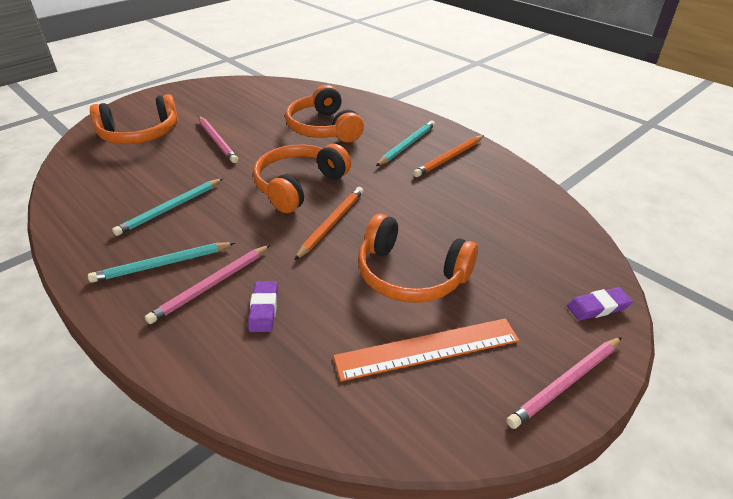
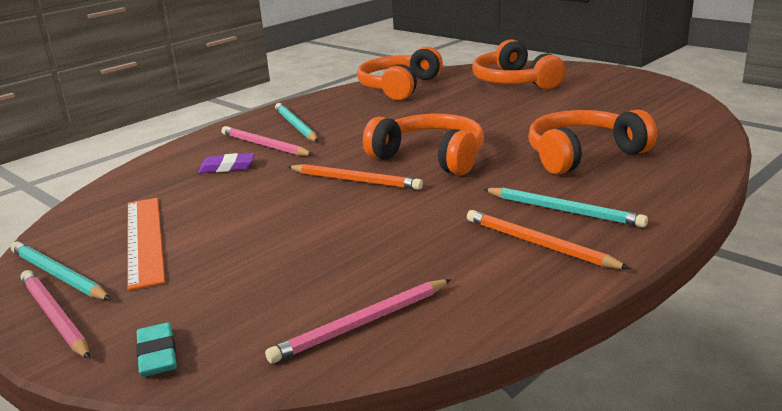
camera: 90 degrees right, 15 degrees down
(170, 208) = (379, 115): turquoise pencil -> turquoise pencil (58, 275)
(217, 141) = (516, 111): pink pencil -> pink pencil (362, 324)
(410, 275) = (257, 227): orange headphones -> orange headphones (399, 87)
(598, 307) = (157, 355): purple eraser -> turquoise eraser

